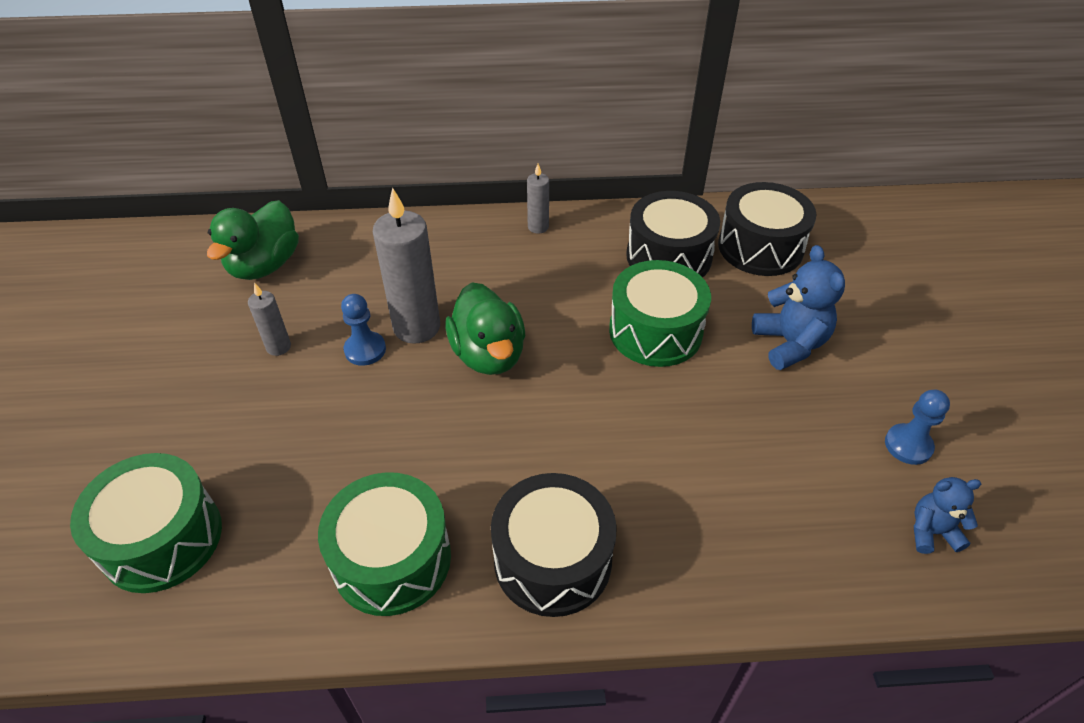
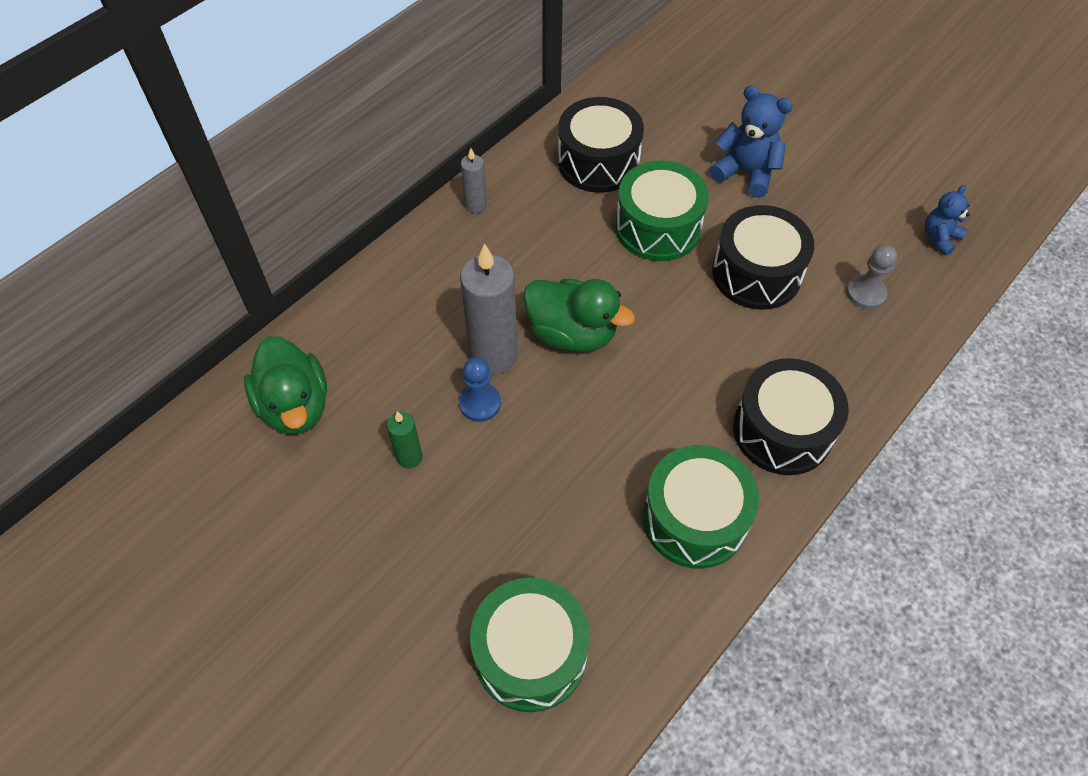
camera: 45 degrees left, 10 degrees up
(278, 347) = (409, 457): grey candle -> green candle
(760, 247) = (648, 110): black drum -> black drum (756, 273)
(783, 518) = (866, 293): none -> grey pawn
(908, 445) = (876, 192): blue pawn -> none

